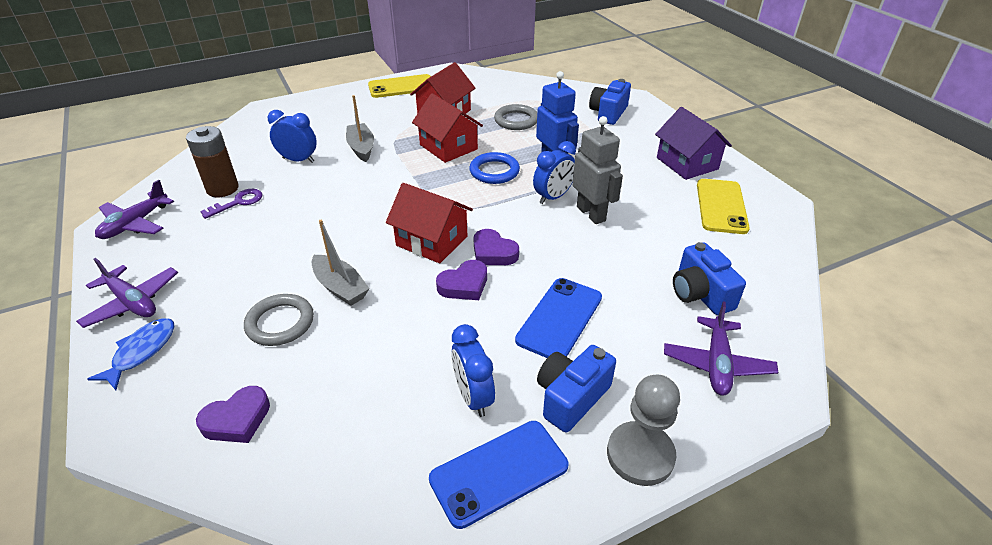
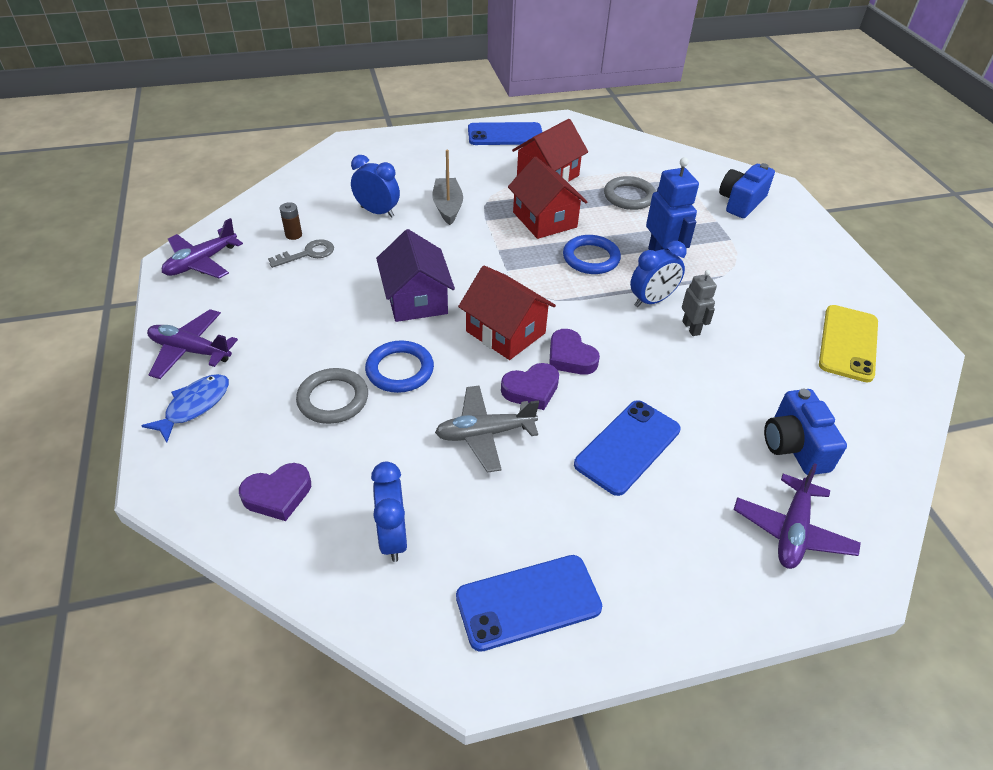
camera: 10 degrees right, 5 degrees up
(132, 302) = (190, 350): purple plane -> purple plane turned 150 degrees clockwise
(222, 189) = (293, 235): brown battery -> brown battery, size x0.49
(238, 202) = (308, 254): purple key -> grey key
(340, 287) = (400, 370): grey boat -> blue ring
(401, 87) = (505, 135): yellow phone -> blue phone
(429, 329) = (484, 434): none -> grey plane
(473, 397) = (517, 517): blue clock -> blue clock (393, 537)
(571, 397) = (621, 538): blue camera -> none
(591, 213) = (691, 328): grey robot -> grey robot, size x0.59
(640, 455) = (681, 614): grey pawn -> none
(687, 163) = (821, 282): purple house -> purple house (416, 299)

